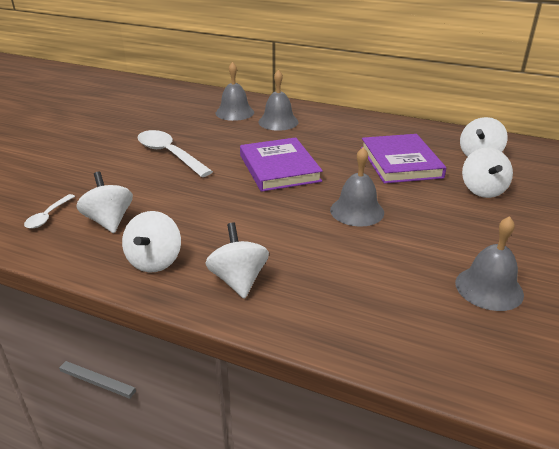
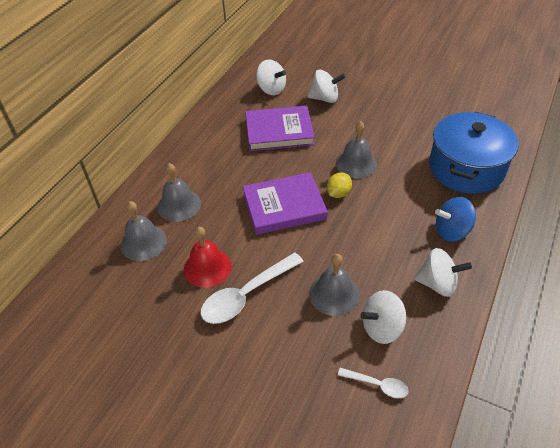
camera: 85 degrees left, 15 degrees up
(203, 137) = (207, 267): none -> red bell
(238, 280) = (451, 231): white spinning top -> blue spinning top
(302, 199) = (338, 193): none -> yellow lemon
(372, 308) = (466, 168): none -> blue pot
(489, 288) = (437, 118): grey bell -> grey bell (334, 294)

